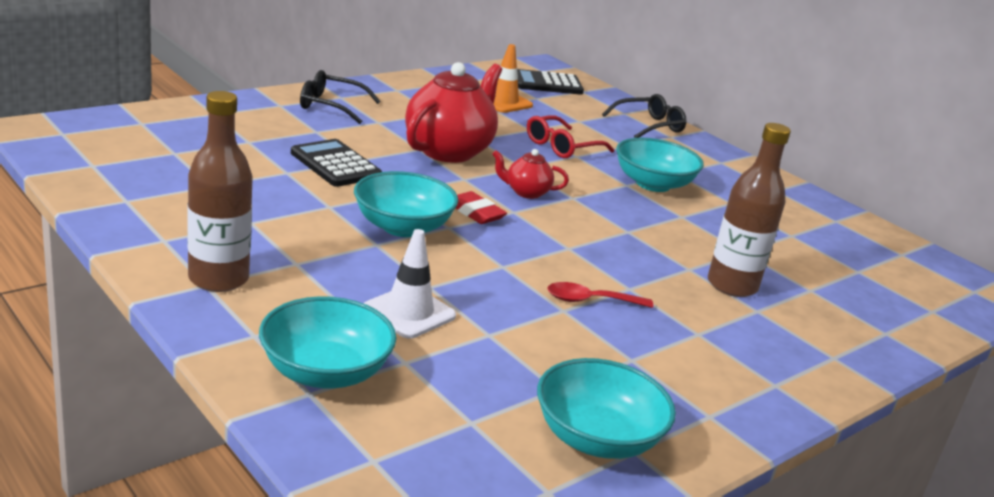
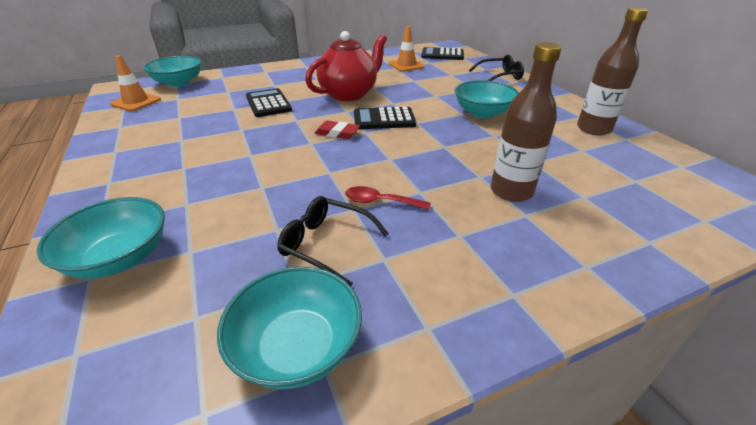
camera: 20 degrees right, 10 degrees up
(107, 158) = (136, 102): none -> orange traffic cone
(218, 279) = (120, 178): brown bottle -> brown bottle (593, 129)
(331, 106) = (295, 71): black glasses -> black glasses (326, 244)
(402, 227) = (278, 143): turquoise bowl -> turquoise bowl (179, 83)
(409, 312) = (229, 208): white traffic cone -> none
(475, 212) = (337, 133): red eraser -> red eraser turned 45 degrees counterclockwise
(526, 192) = (384, 119): red teapot -> black calculator
(562, 146) = (429, 90): red glasses -> none

